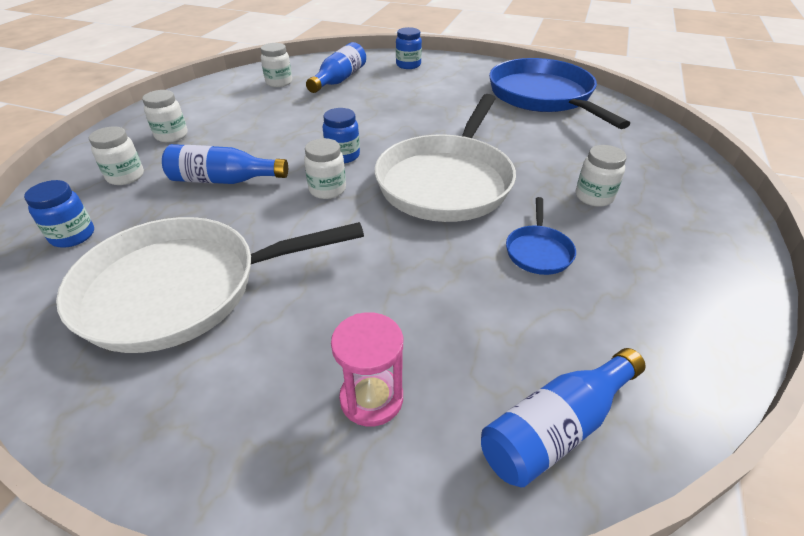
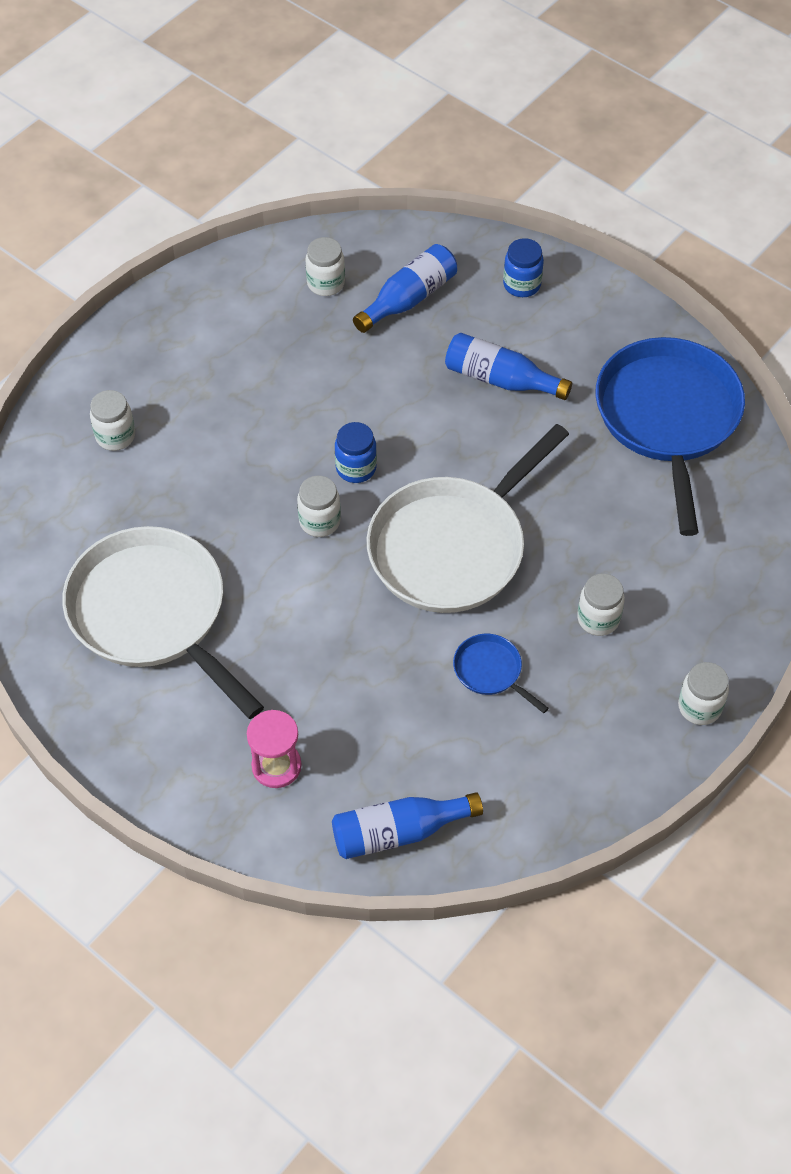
camera: 20 degrees right, 15 degrees up
(73, 236) = (62, 515): blue jar -> none
(171, 136) = (171, 371): white jar -> white jar (699, 707)
(181, 289) = (153, 614): white pan -> white pan turned 45 degrees clockwise
(224, 180) = (216, 473): blue bottle -> blue bottle (500, 379)
(538, 251) = (490, 671): blue pan -> blue pan turned 105 degrees clockwise

